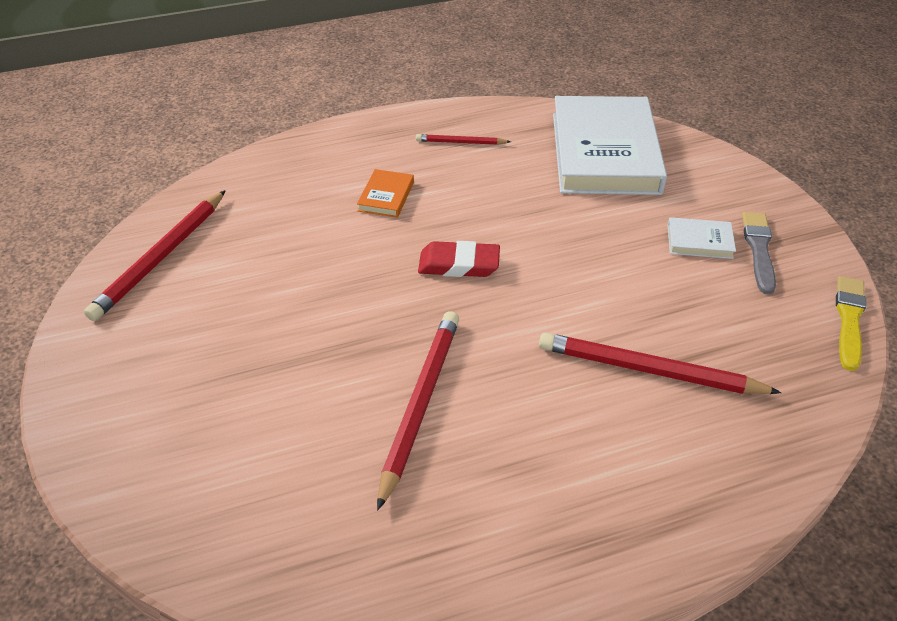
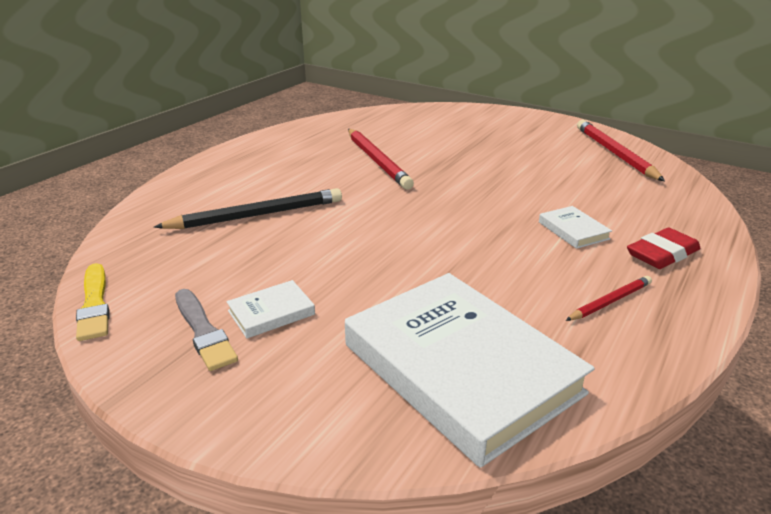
camera: 140 degrees right, 15 degrees down
(386, 196) = (573, 230): orange book -> white book
(459, 264) = (449, 215): red eraser -> red eraser (662, 254)
(648, 370) = (257, 215): red pencil -> black pencil

